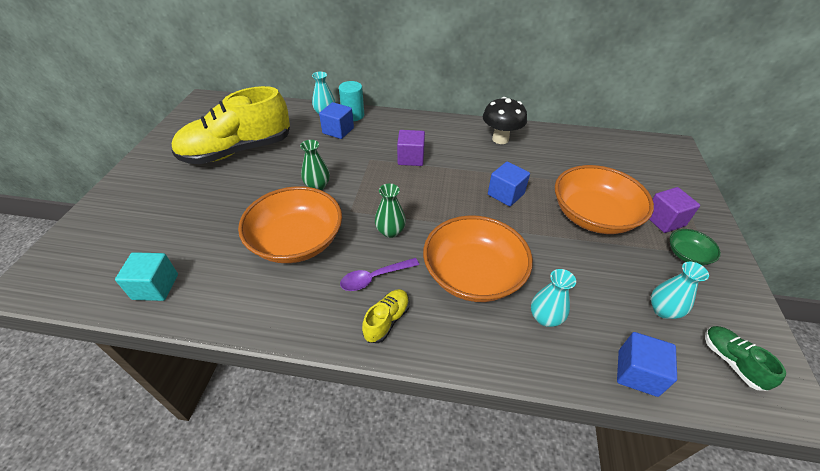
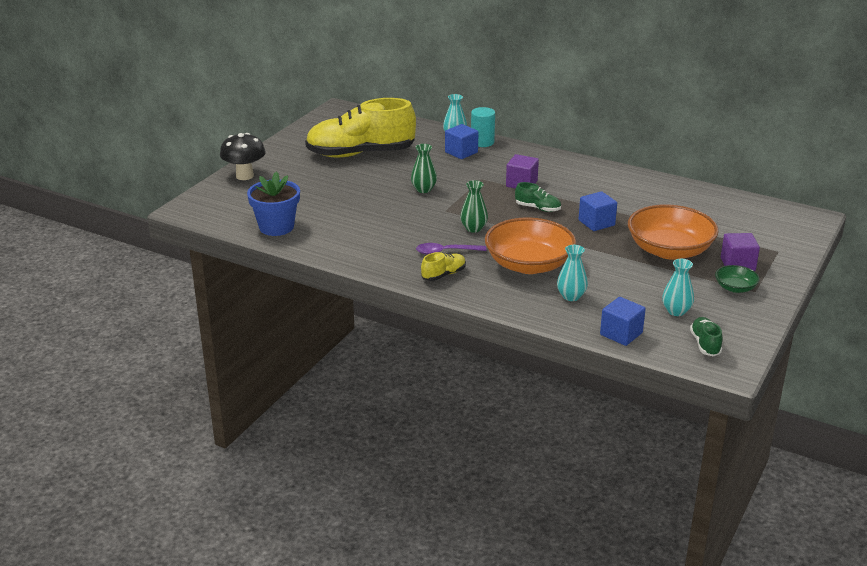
camera: 20 degrees right, 15 degrees down
(155, 287) = (276, 227): turquoise cube -> blue flower pot
(296, 241) = (392, 221): orange bowl -> none
(441, 187) = (538, 208): none -> green shoe
(500, 139) = (623, 183): black mushroom -> black mushroom (244, 176)

